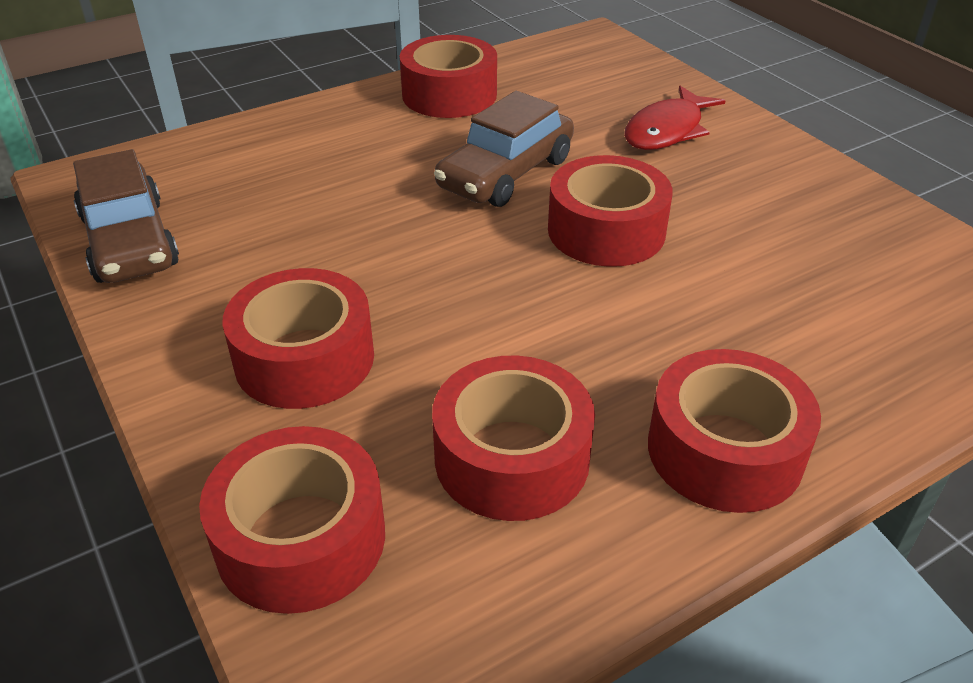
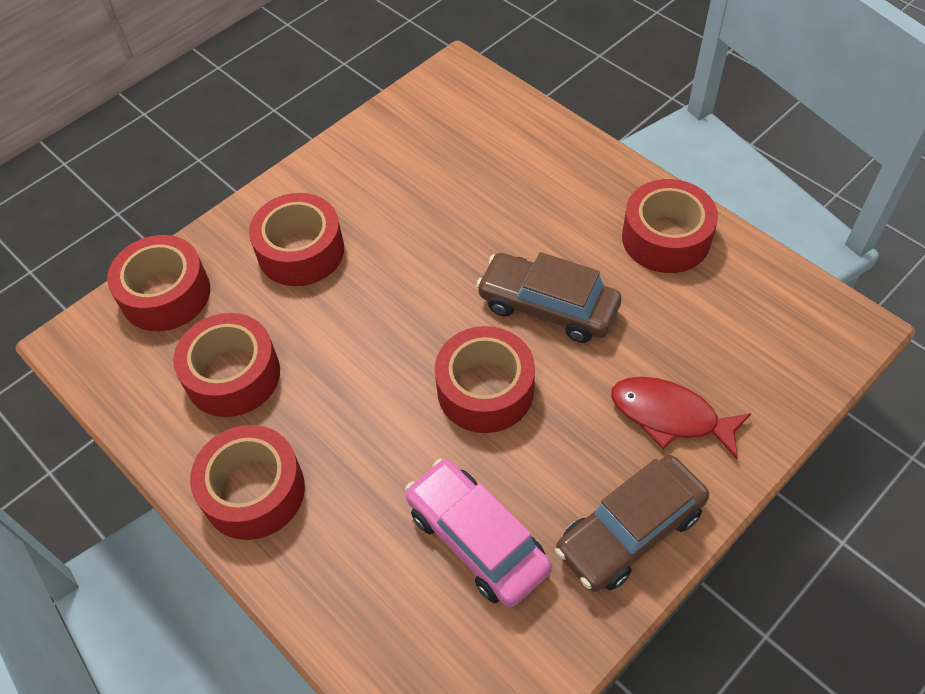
camera: 80 degrees right, 15 degrees up
(129, 241) = (395, 126): brown car -> brown car (630, 531)
(803, 264) = (477, 539): none -> pink car

